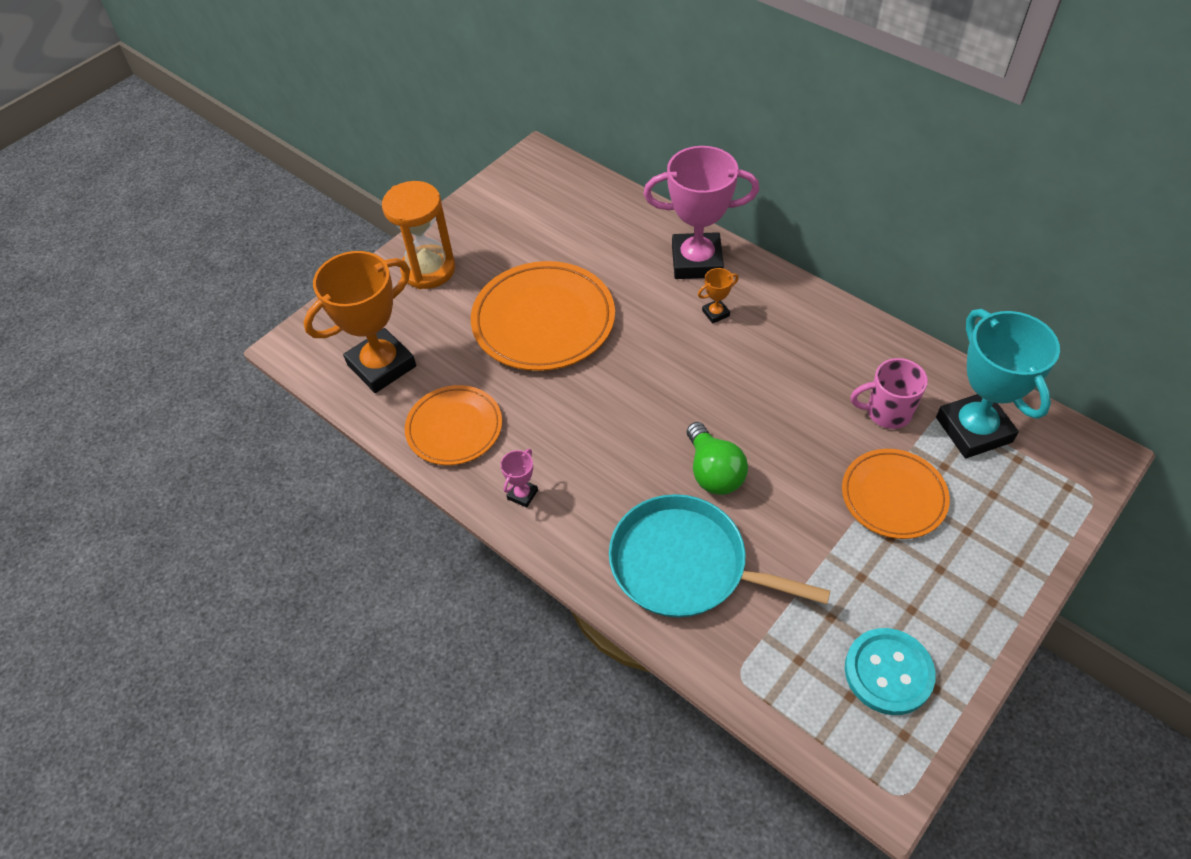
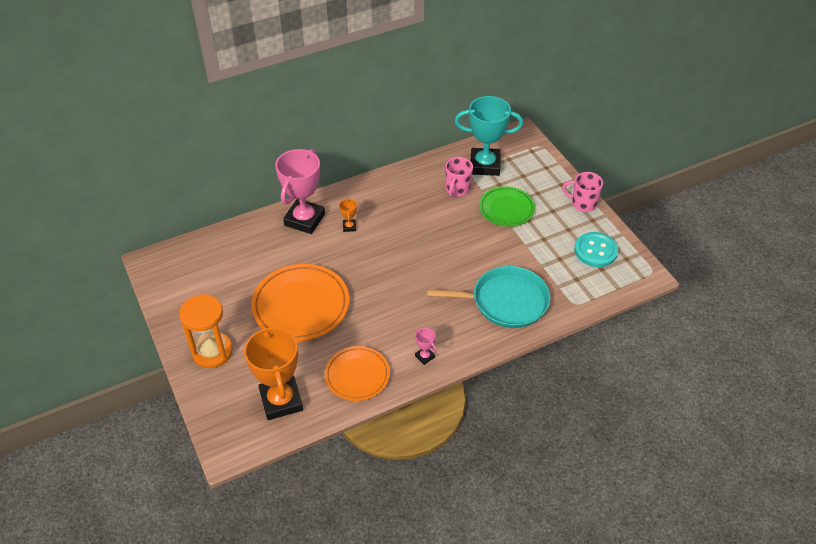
camera: 70 degrees left, 5 degrees down
(685, 565) = (505, 301): turquoise pan -> turquoise pan turned 135 degrees counterclockwise
(713, 472) = (455, 269): green light bulb -> none
(893, 496) = (506, 209): orange plate -> green plate
(995, 614) = (583, 203): none -> pink mug

